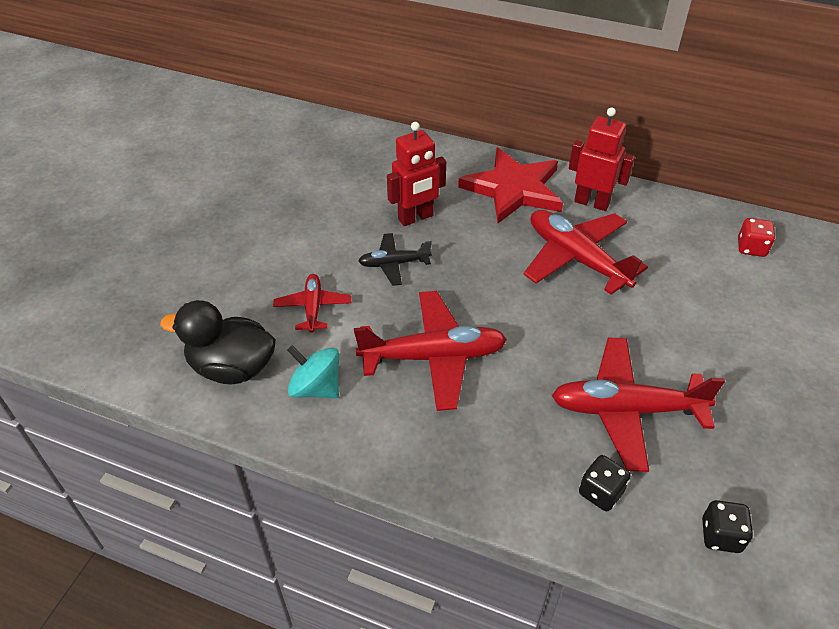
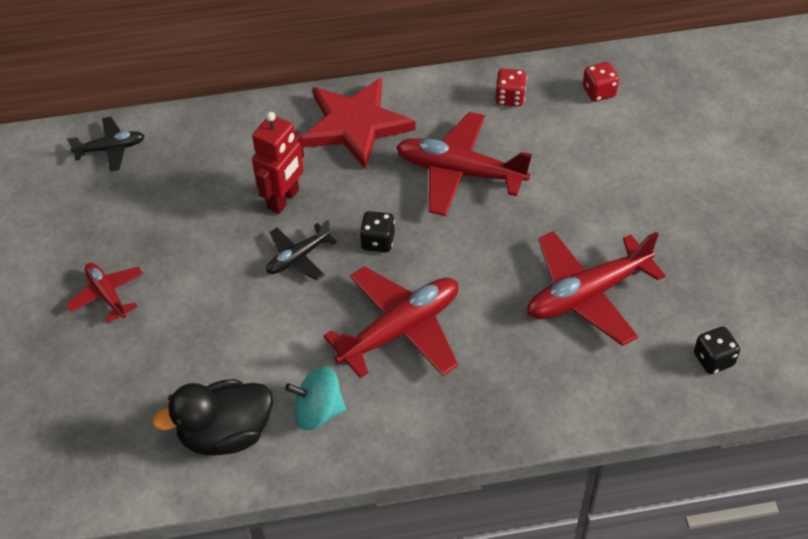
camera: 30 degrees left, 5 degrees up
(313, 307) = (255, 339): red plane -> red plane (107, 295)
(319, 133) = (110, 149): none -> black plane
(592, 202) = (436, 107): red robot -> none
(600, 492) = (610, 374): black dice -> black dice (378, 241)
(662, 220) = (510, 98): none -> red dice

